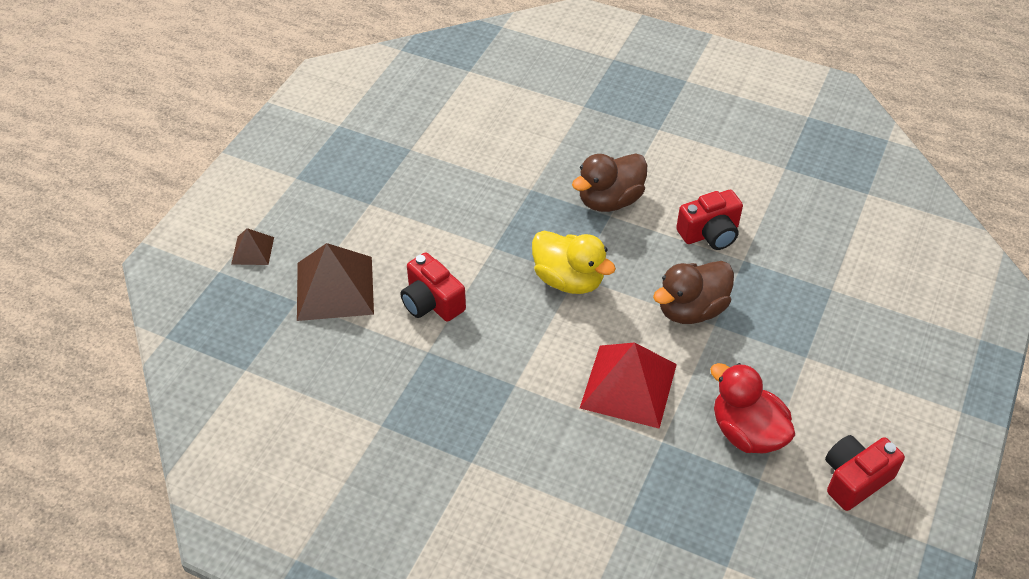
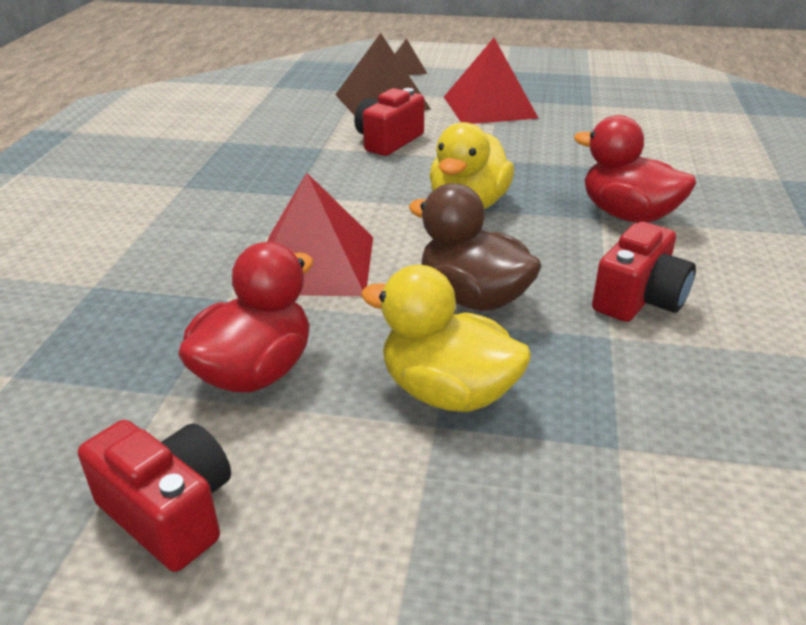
camera: 75 degrees right, 15 degrees down
(385, 215) = (489, 107): none -> red pyramid
(609, 200) = (628, 215): brown duck -> red duck
(710, 233) = (639, 299): red camera -> red camera turned 105 degrees counterclockwise
(780, 345) = (447, 392): none -> yellow duck

